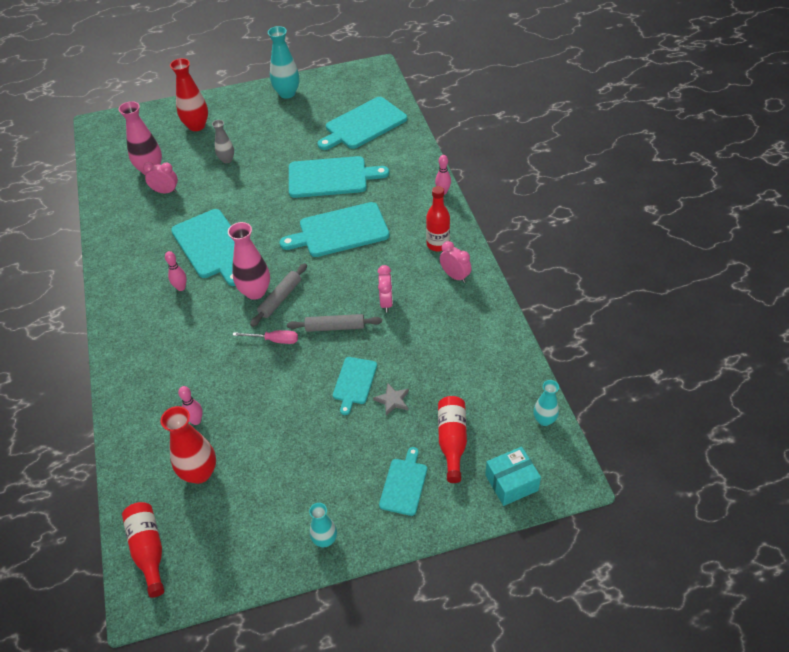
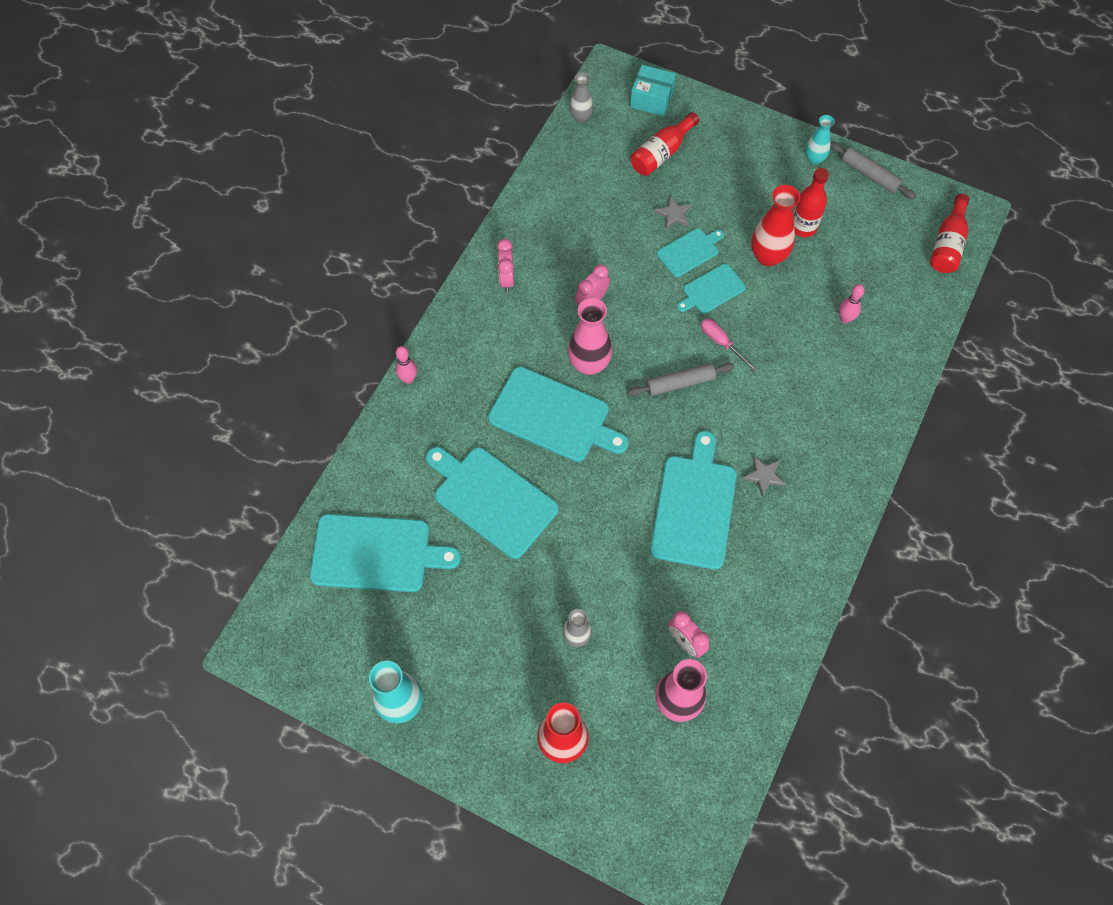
camera: 140 degrees left, 15 degrees up
(181, 287) = (764, 476): pink bowling pin -> grey star
(199, 473) = (871, 272): red vase -> red vase (768, 256)
(255, 292) = (696, 410): pink vase -> pink vase (589, 364)
(335, 327) = (658, 313): grey rolling pin -> grey rolling pin (870, 175)
(404, 484) = (726, 152): turquoise cutting board -> turquoise cutting board (711, 290)
(438, 244) = (483, 323): red bottle -> red bottle (803, 227)
(544, 420) = (581, 117): turquoise vase -> grey vase

